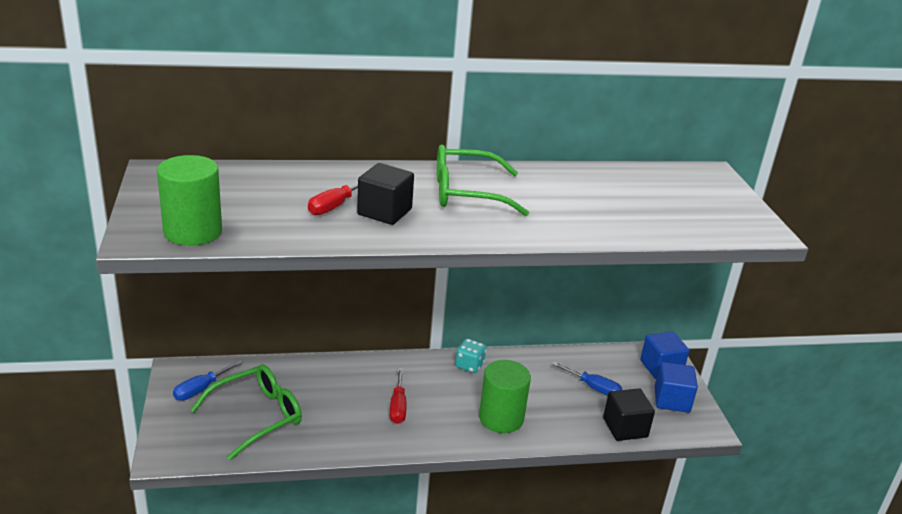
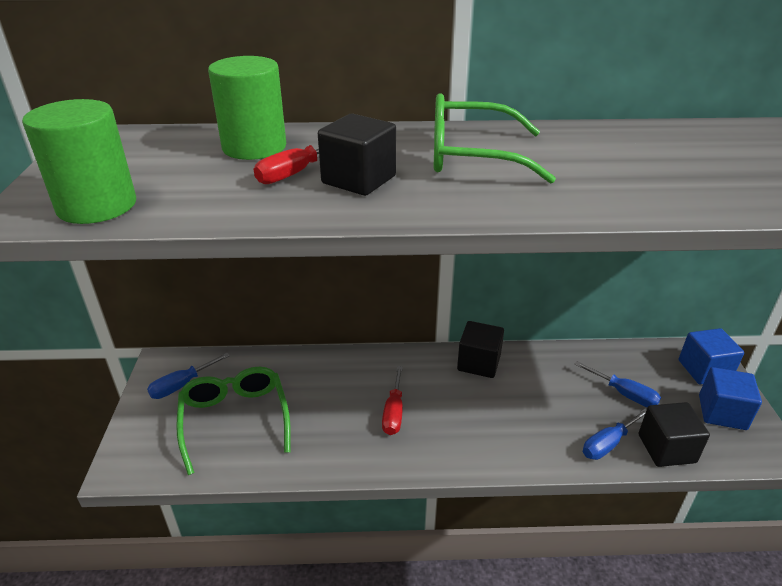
camera: 10 degrees right, 5 degrees up
(257, 416) = (235, 420): green glasses -> green glasses turned 75 degrees counterclockwise
(469, 365) = (479, 363): turquoise dice -> black cube
(501, 418) = (513, 430): green cylinder -> green cylinder (254, 147)
(578, 426) = (608, 444): none -> blue screwdriver

